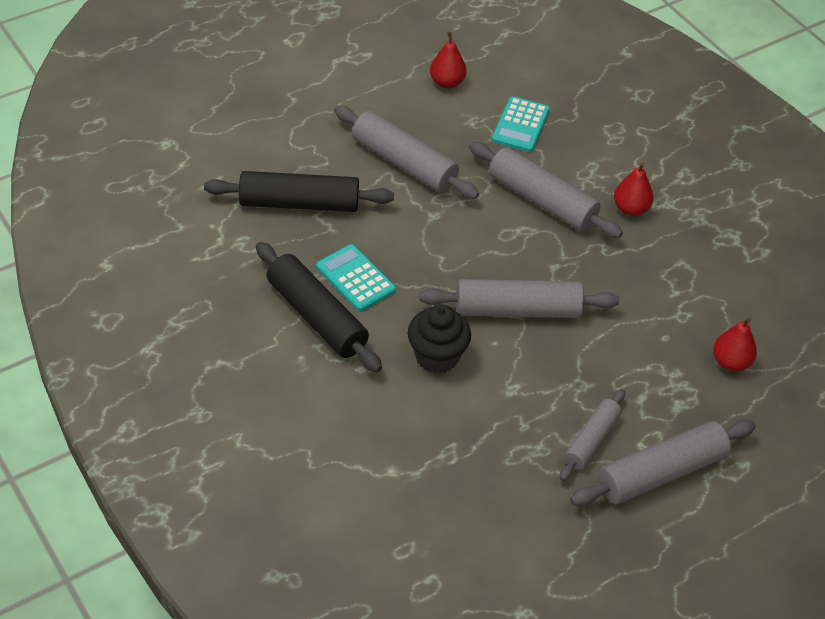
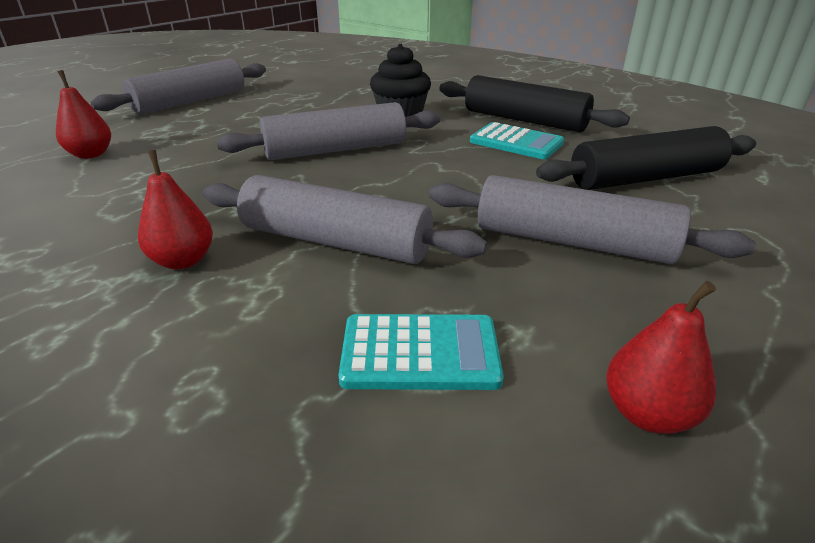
camera: 165 degrees right, 15 degrees down
(520, 125) = (420, 353): turquoise calculator -> turquoise calculator turned 90 degrees clockwise
(591, 440) = (250, 105): grey rolling pin -> none

